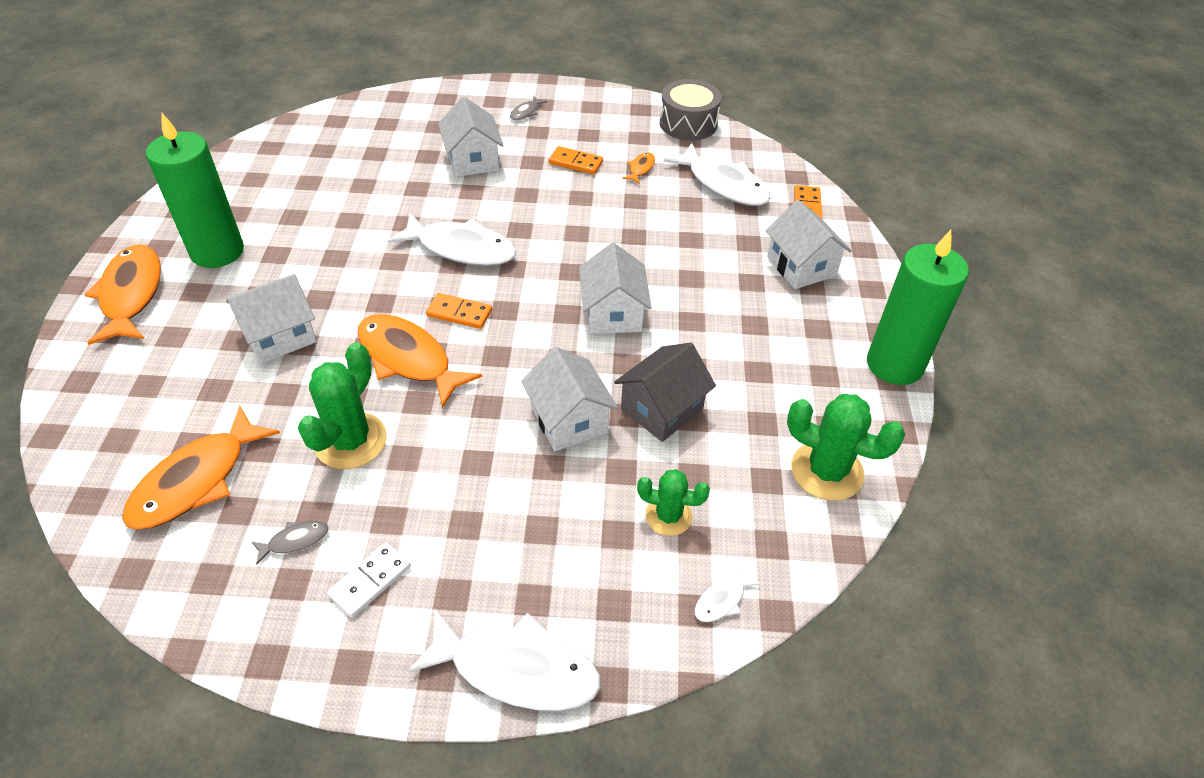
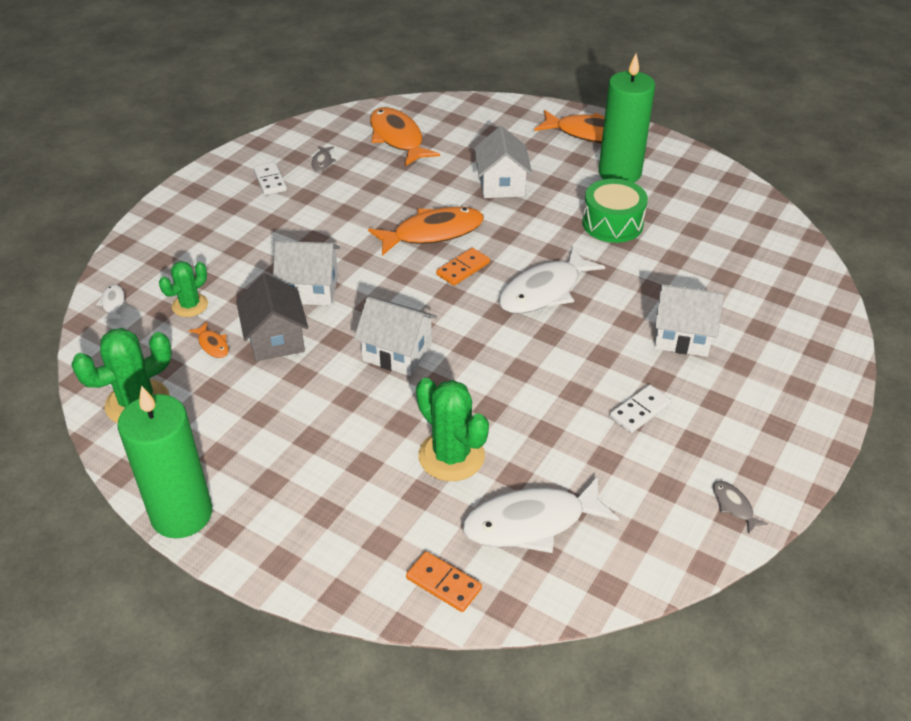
camera: 120 degrees right, 5 degrees down
(322, 234) = (612, 223): none -> green drum
(350, 441) = (378, 194): green cactus -> green cactus (451, 456)
(516, 669) = (166, 214): white fish -> none
(526, 112) = (763, 405): grey fish -> grey fish (733, 506)
(576, 162) = (640, 411): orange domino -> white domino
(640, 168) = (601, 461): orange fish -> orange fish (213, 345)
(688, 123) = (677, 550): grey drum -> none
(801, 266) = (355, 518): white house -> none

